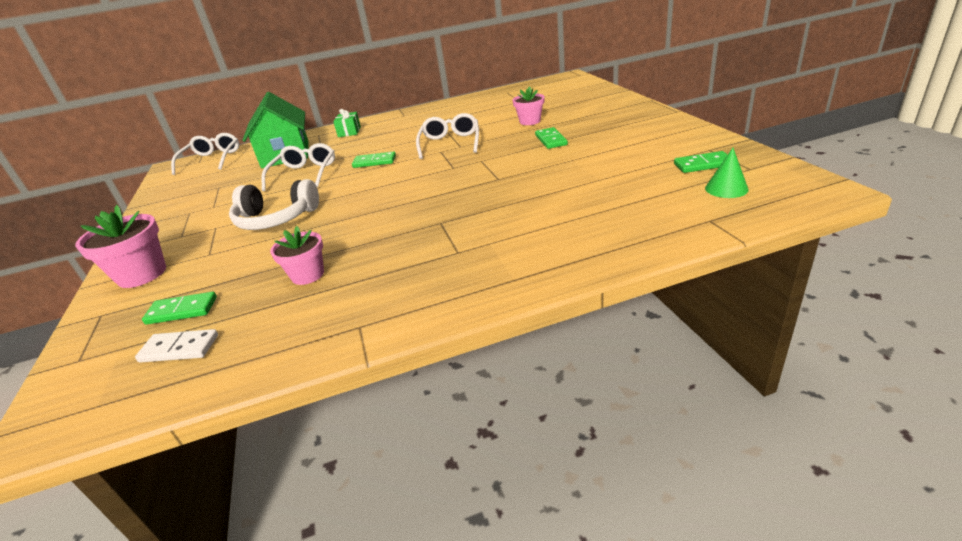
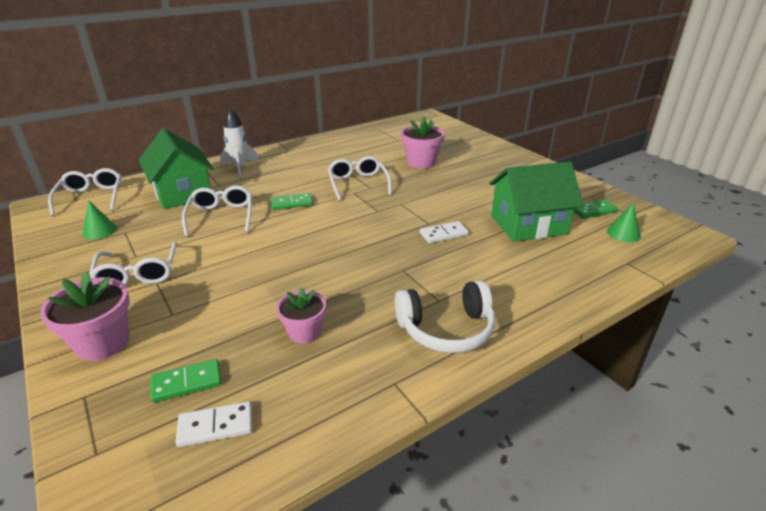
camera: 20 degrees left, 0 degrees up
(200, 186) = (99, 230): none -> green cone
(205, 220) = (138, 273): none -> white glasses
(276, 219) = (224, 270): white headphones -> white headphones (446, 329)
(349, 132) = (240, 167): green gift -> white rocket
(506, 189) = (443, 234): none -> white domino
(530, 121) = (421, 163): pink flower pot -> pink flower pot, size x1.51
(551, 140) = (453, 183): green domino -> none
(610, 180) = (528, 225): none -> green house

